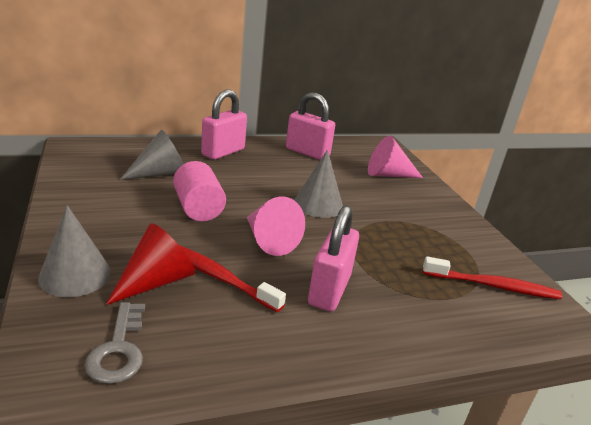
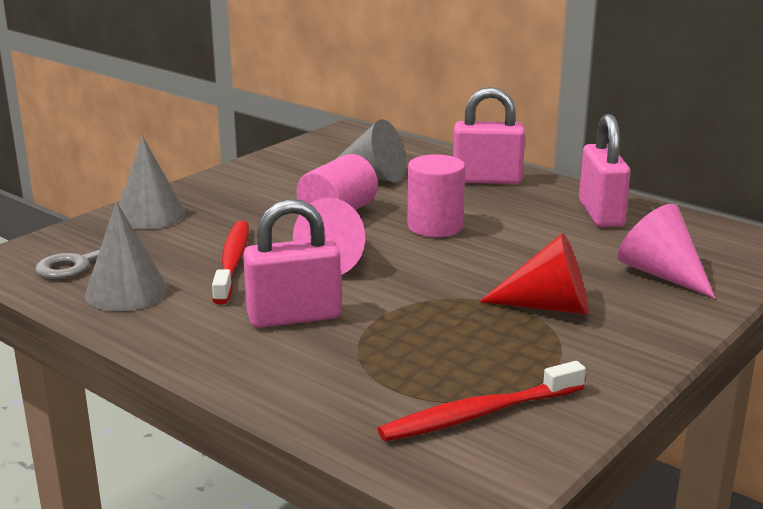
camera: 60 degrees right, 5 degrees down
(156, 281) = (186, 243): red cone -> red cone (548, 306)
(263, 193) = (435, 227): none -> pink cylinder
(318, 204) = (471, 259): grey cone -> grey cone (126, 292)
(493, 286) = (478, 414): red toothbrush -> red toothbrush turned 90 degrees clockwise

